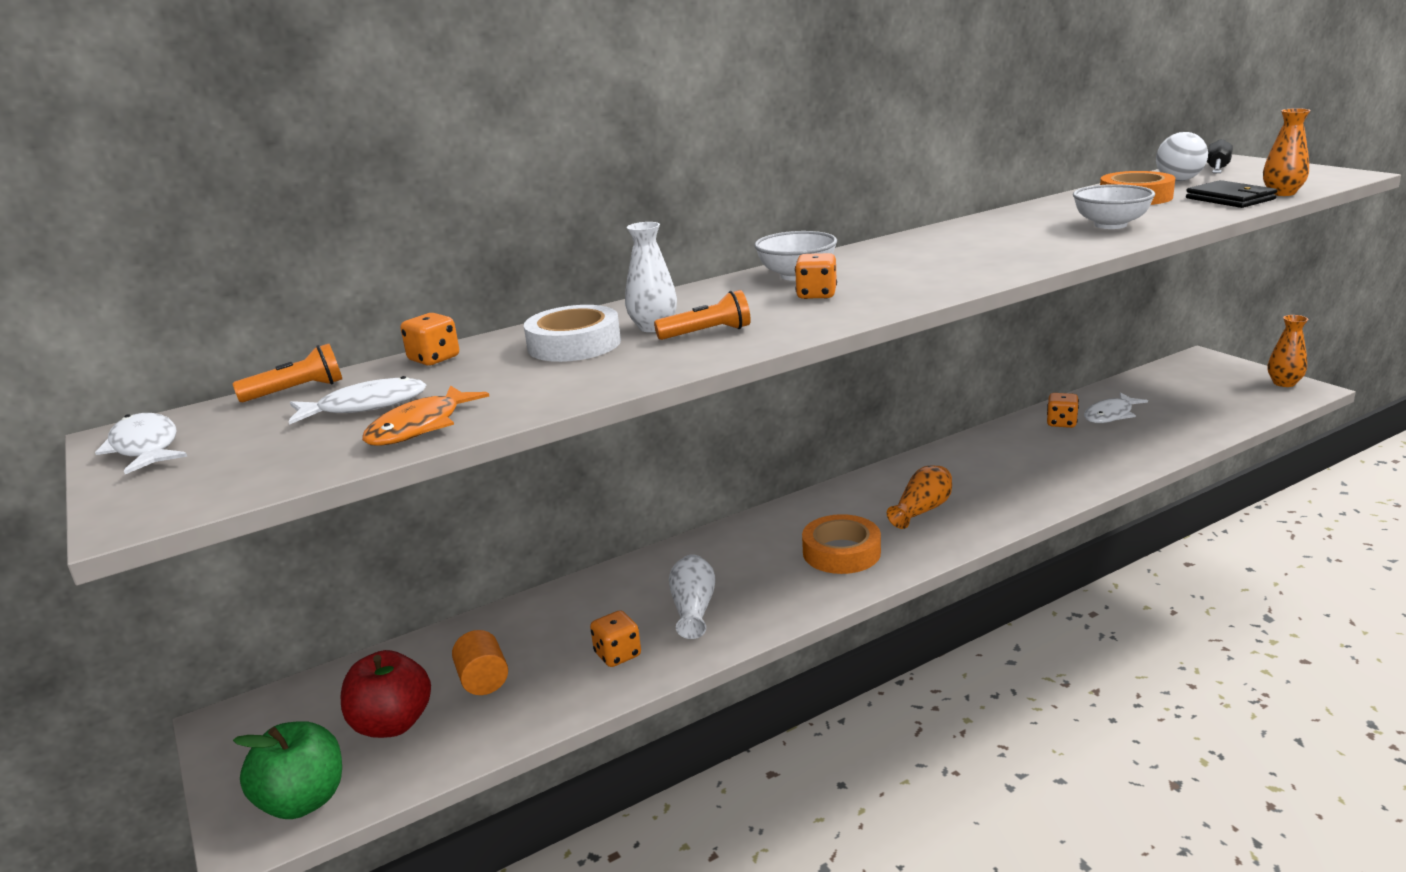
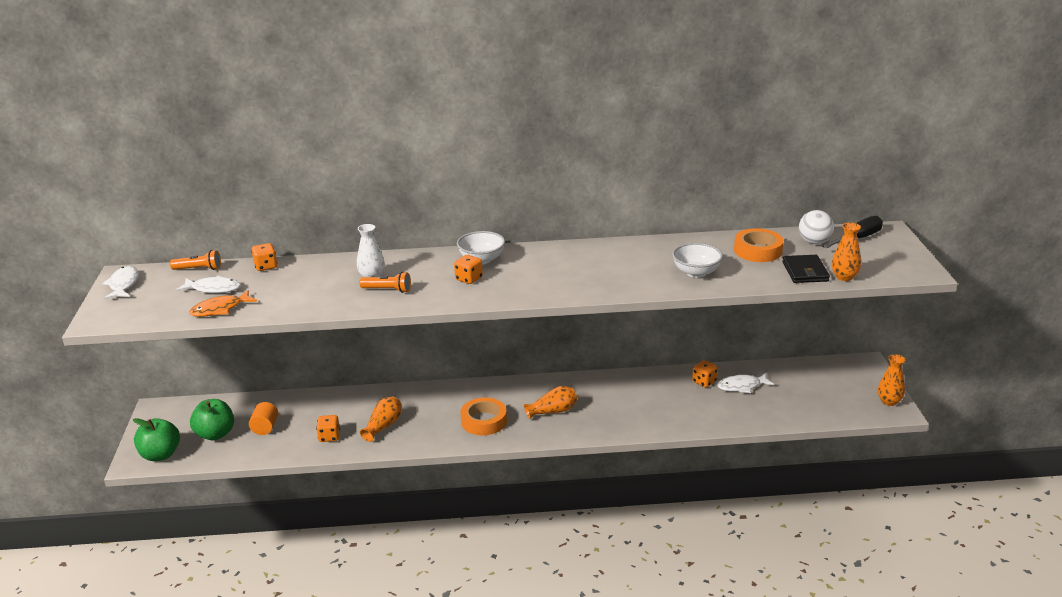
camera: 25 degrees right, 5 degrees up
(392, 724) = (215, 434): red apple -> green apple
(574, 344) = (328, 277): white tape -> none
(693, 609) = (383, 426): white vase -> orange vase

